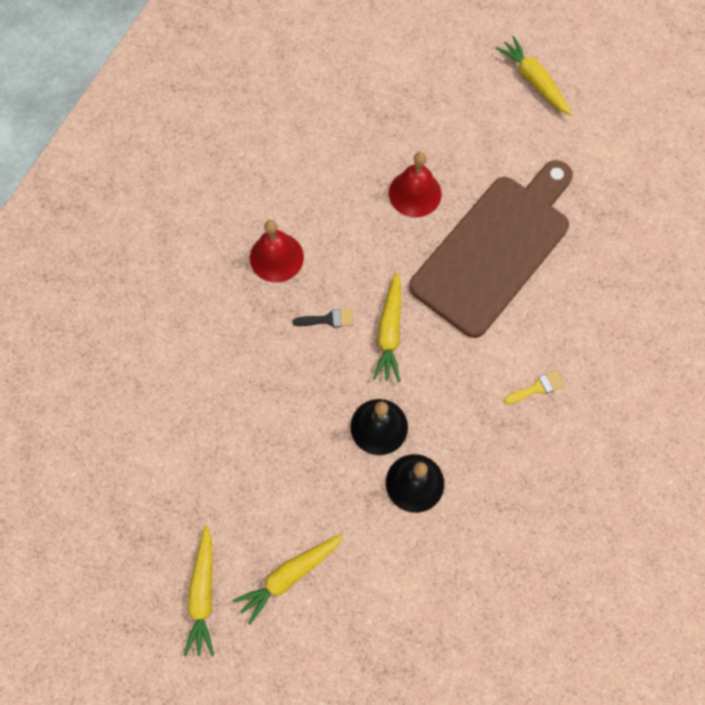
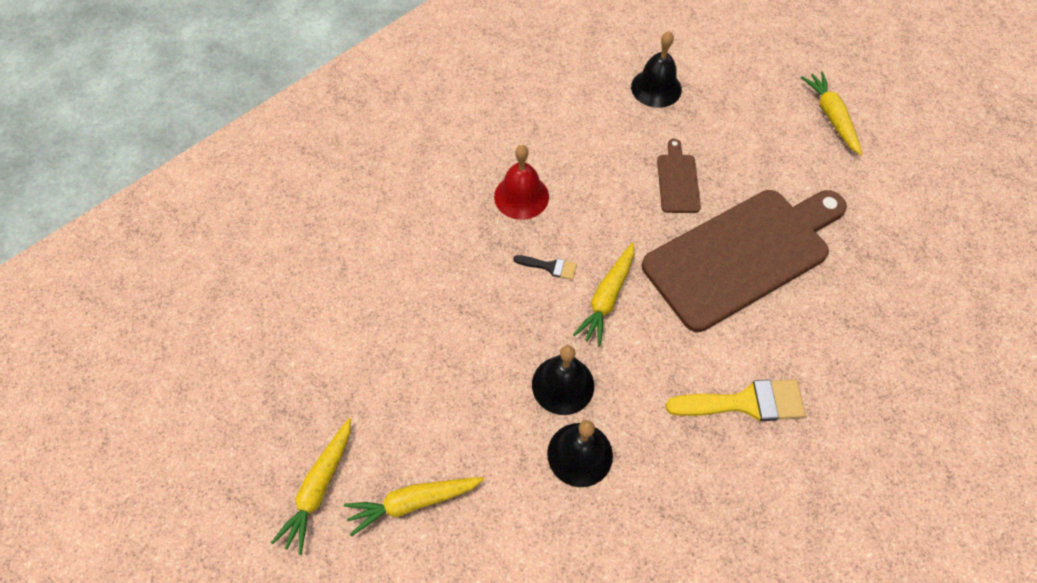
camera: 20 degrees right, 10 degrees down
(363, 100) = (656, 88): none -> black bell
(415, 193) = (677, 180): red bell -> brown cutting board
(537, 387) = (745, 402): yellow brush -> yellow brush, size x1.95

